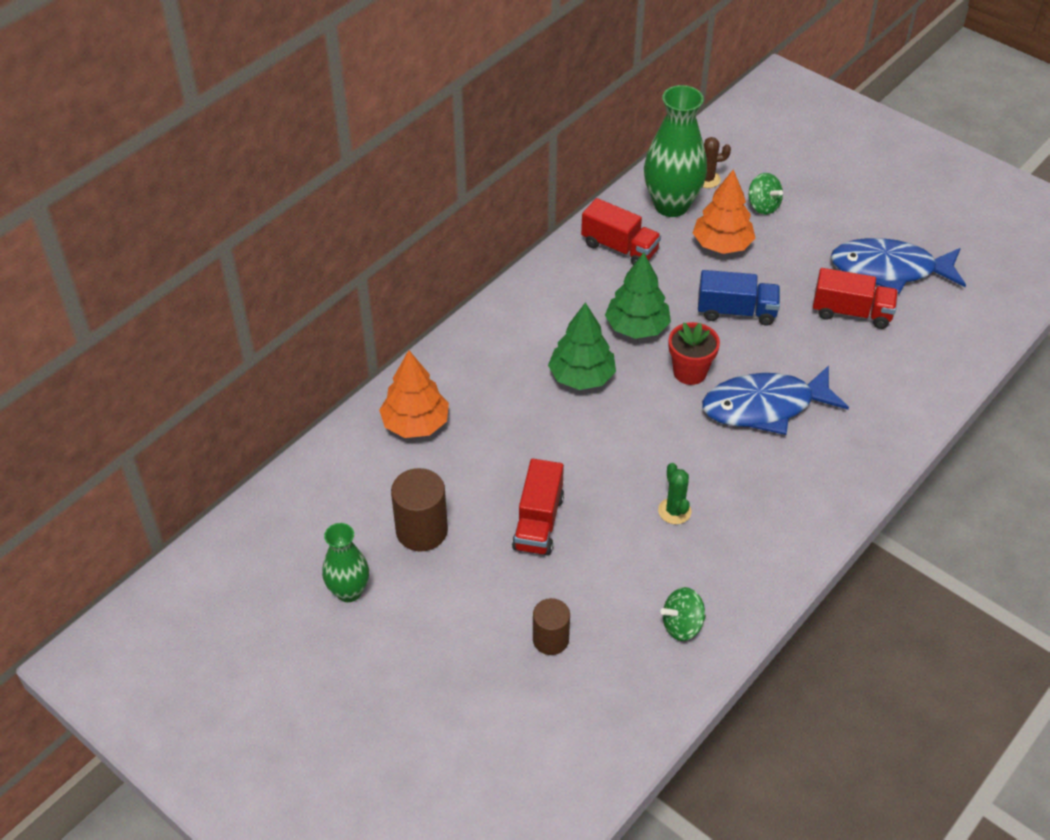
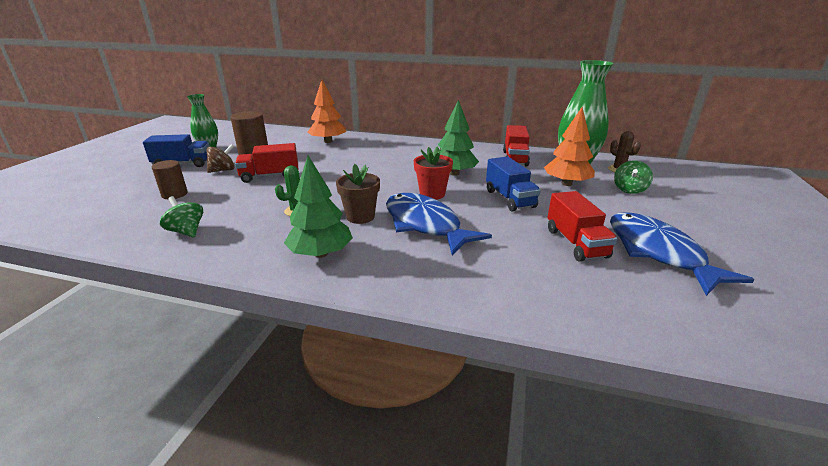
camera: 65 degrees right, 20 degrees down
(416, 630) = (182, 164): none -> blue truck
(479, 577) = (223, 170): none -> brown spinning top
(581, 377) = (396, 167): green tree -> green tree (321, 253)
(719, 455) = (360, 217): none -> brown flower pot

